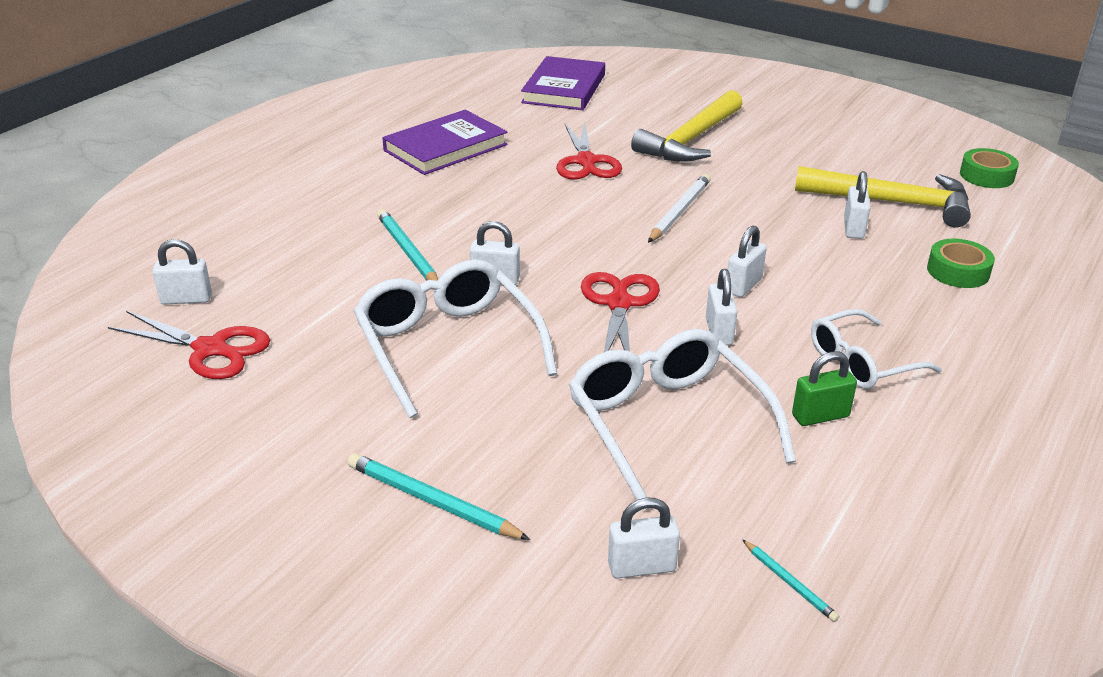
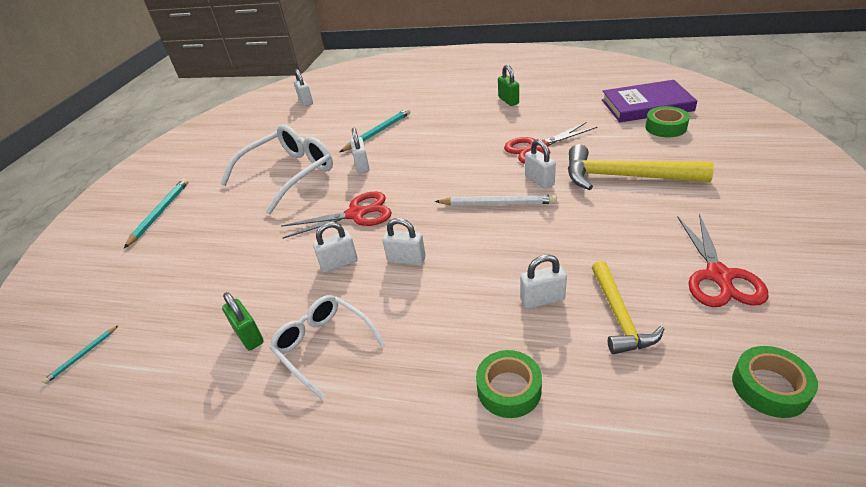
camera: 75 degrees right, 5 degrees up
(211, 349) = (268, 121): red scissors -> red scissors (719, 276)
(445, 148) = (508, 100): purple book -> green padlock
(620, 95) = (665, 127): none -> green tape
(641, 567) = (104, 293): white padlock -> white padlock (539, 180)
(667, 424) = (230, 268): white glasses -> none
(891, 202) = (619, 316): yellow hammer -> yellow hammer, size x0.63

